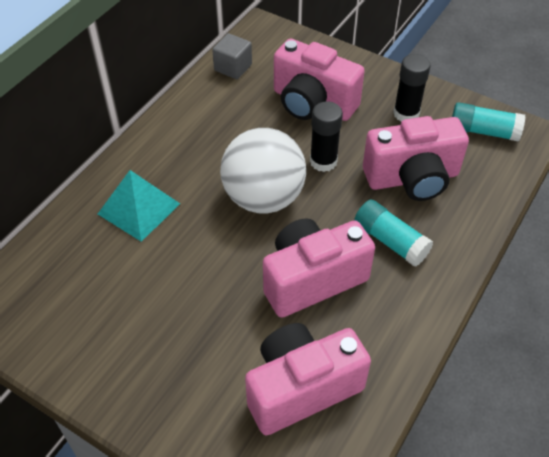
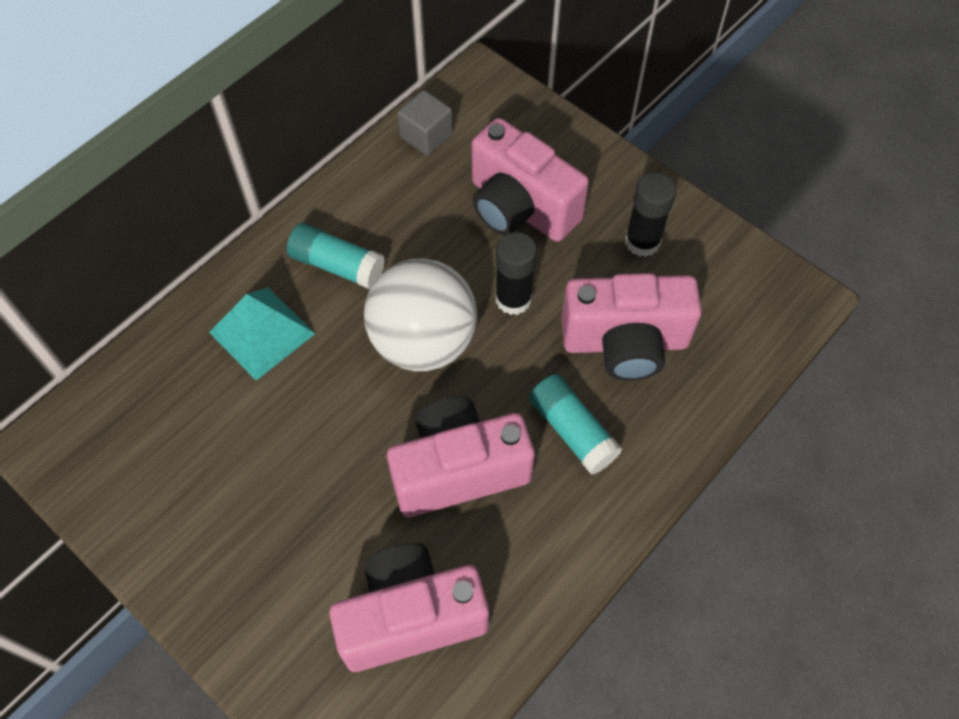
camera: 10 degrees right, 10 degrees up
(483, 131) = (741, 285): turquoise glue stick -> turquoise glue stick (337, 265)

